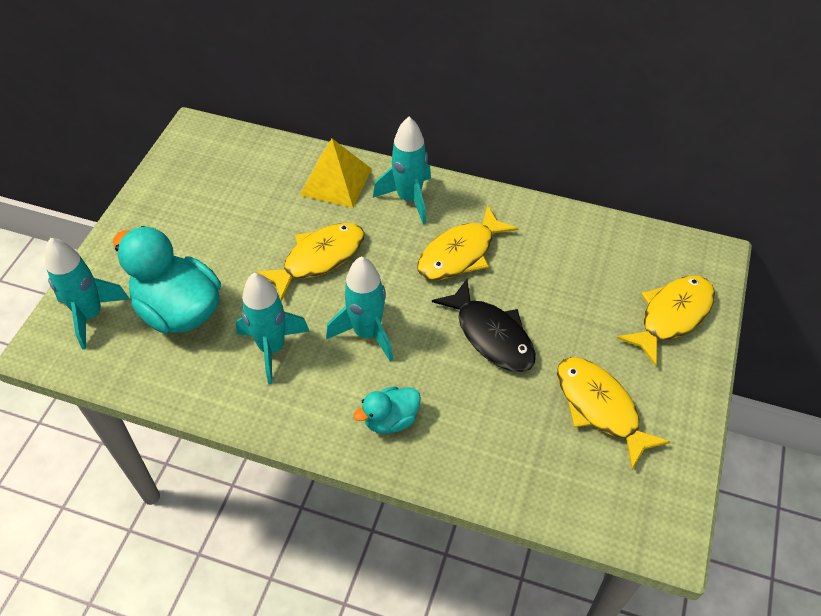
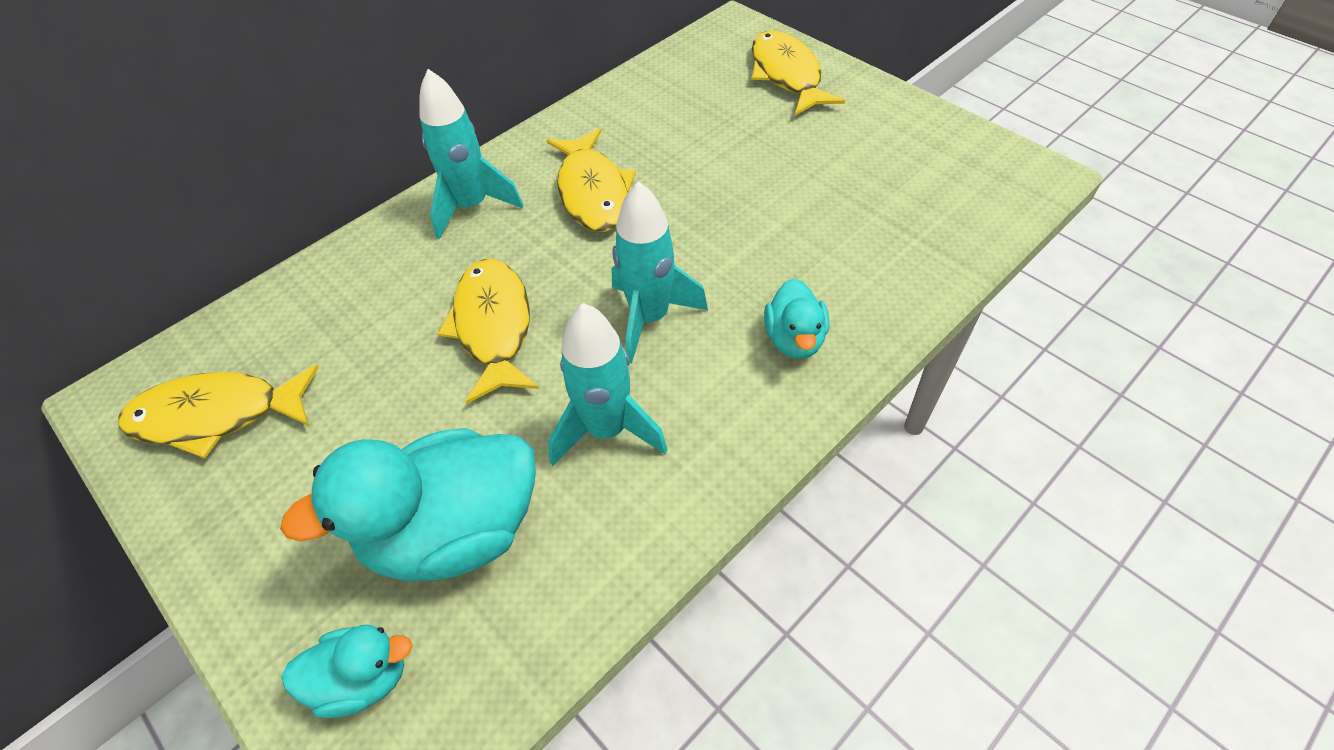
camera: 60 degrees left, 0 degrees up
(91, 315) = (363, 678): turquoise rocket -> turquoise duck
(336, 181) = (378, 265): yellow pyramid -> none
(491, 335) = (727, 208): black fish -> none
(600, 407) = (868, 162): yellow fish -> yellow fish (216, 415)

